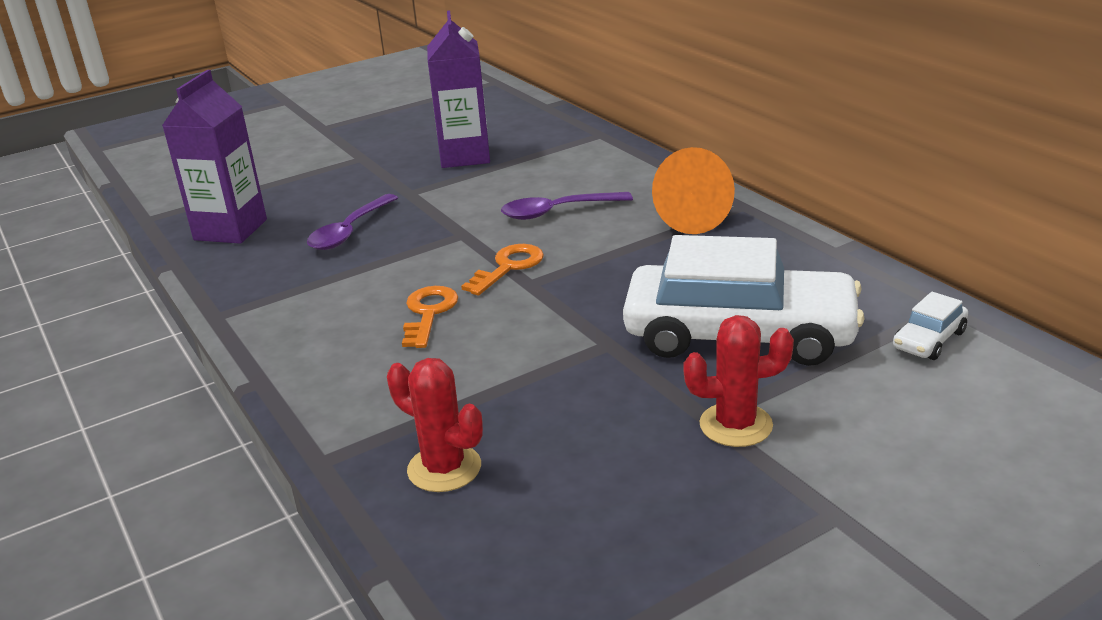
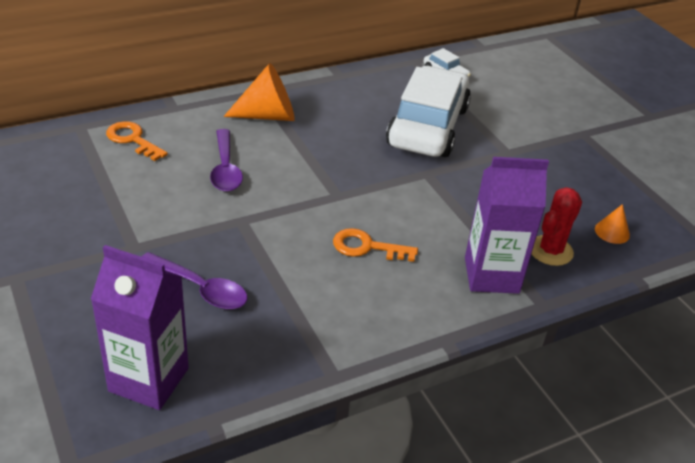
camera: 90 degrees left, 10 degrees up
(465, 156) = (70, 207): purple carton -> purple carton (491, 275)
(508, 267) = (309, 202): orange key -> orange key (133, 140)
(509, 543) = (612, 232): none -> orange cone
(736, 425) = (515, 145): red cactus -> none

